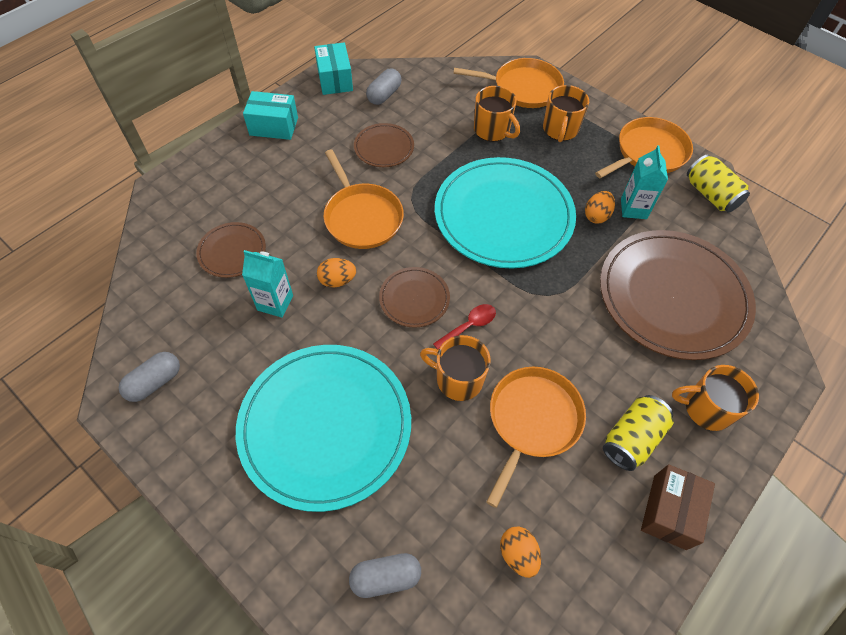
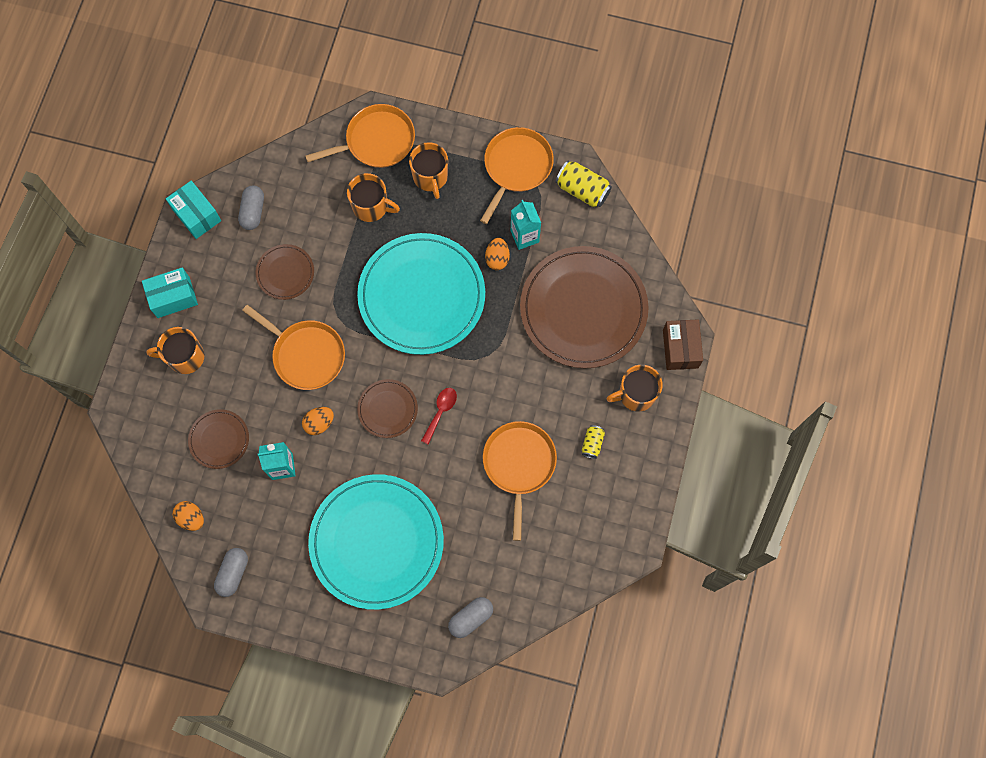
camera: 25 degrees left, 15 degrees up
(458, 379) = (452, 459): orange mug -> orange mug (185, 357)
(518, 554) = (547, 561): orange egg -> orange egg (191, 518)
(632, 438) = (592, 443): yellow can -> yellow can, size x0.57
(669, 512) = (634, 483): brown box -> brown box (680, 349)

